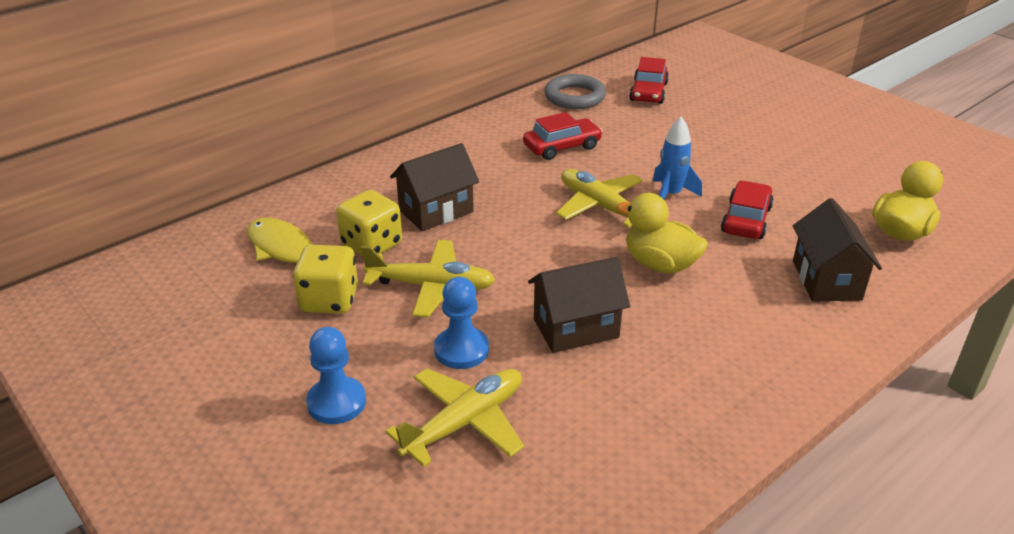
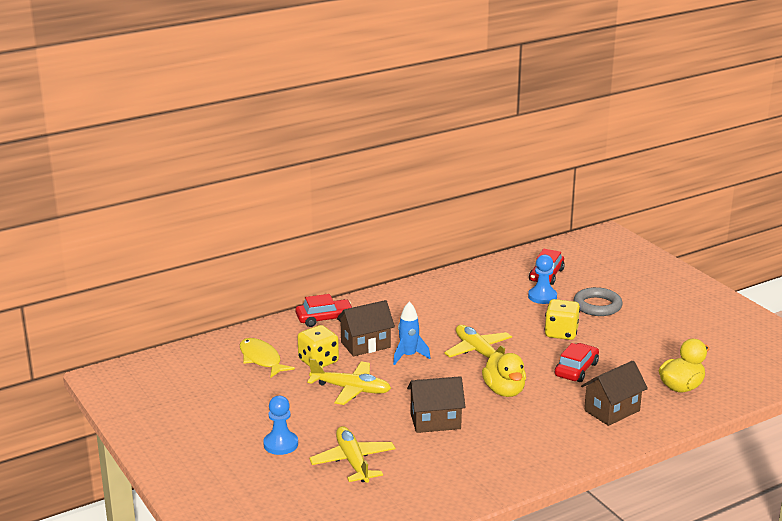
camera: 10 degrees right, 10 degrees down
(329, 300) = (285, 391): yellow dice -> yellow dice (561, 333)
(461, 350) = (361, 425): blue pawn -> blue pawn (542, 297)
(465, 422) = (353, 461): yellow plane -> yellow plane turned 75 degrees counterclockwise
(562, 147) = (466, 310): red car -> red car (324, 318)
(574, 97) = (488, 274): grey ring -> grey ring (597, 306)
(660, 264) = (504, 391): yellow duck -> yellow duck turned 150 degrees counterclockwise
(671, 195) = (531, 349): blue rocket -> blue rocket (408, 356)
(826, 280) = (612, 410): brown house -> brown house turned 45 degrees clockwise

